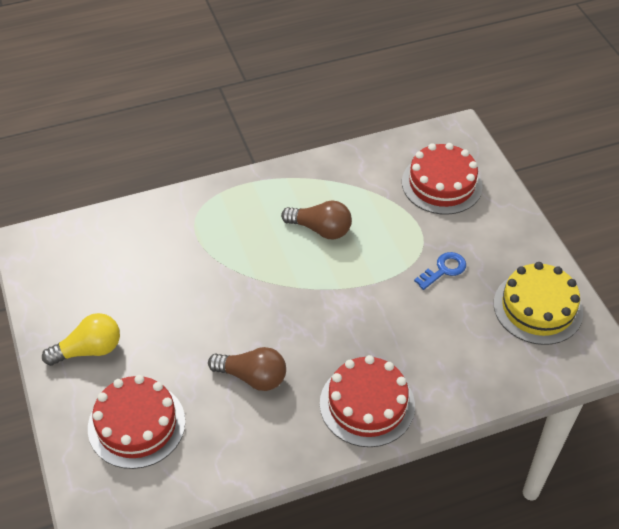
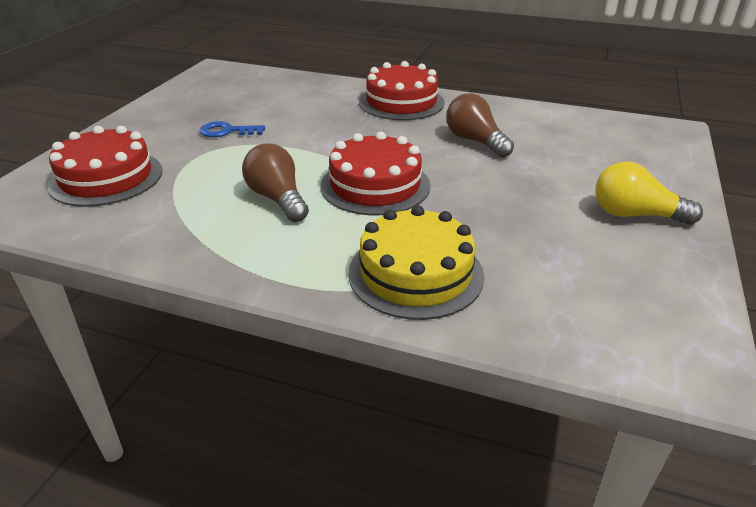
camera: 140 degrees left, 15 degrees down
(136, 424) = (607, 154): red cake -> red cake (375, 185)
(538, 307) = (207, 93): yellow cake -> yellow cake (415, 273)

